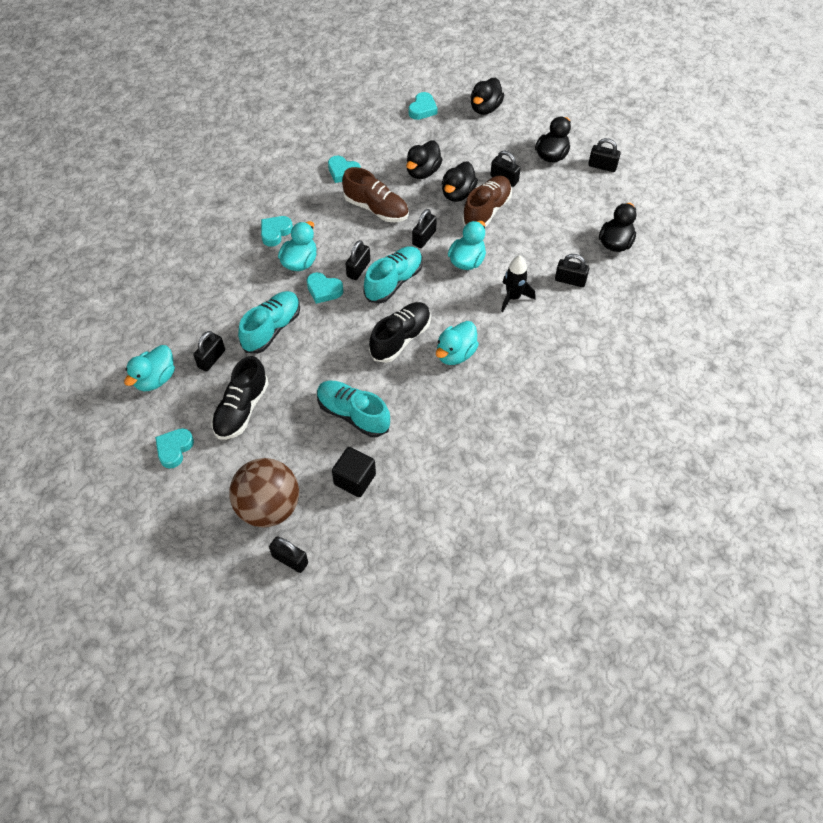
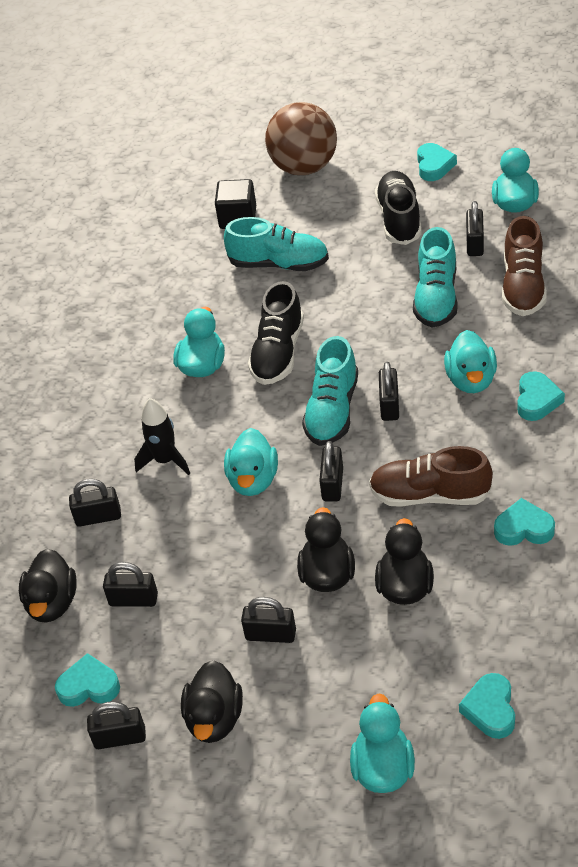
camera: 160 degrees right, 10 degrees down
(290, 560) = (255, 146): black padlock -> black padlock (133, 599)
(324, 290) = (412, 362): turquoise heart -> turquoise heart (89, 686)
(485, 108) = (383, 768): black duck -> turquoise duck
(486, 210) = (268, 567): brown shoe -> brown shoe (523, 286)

